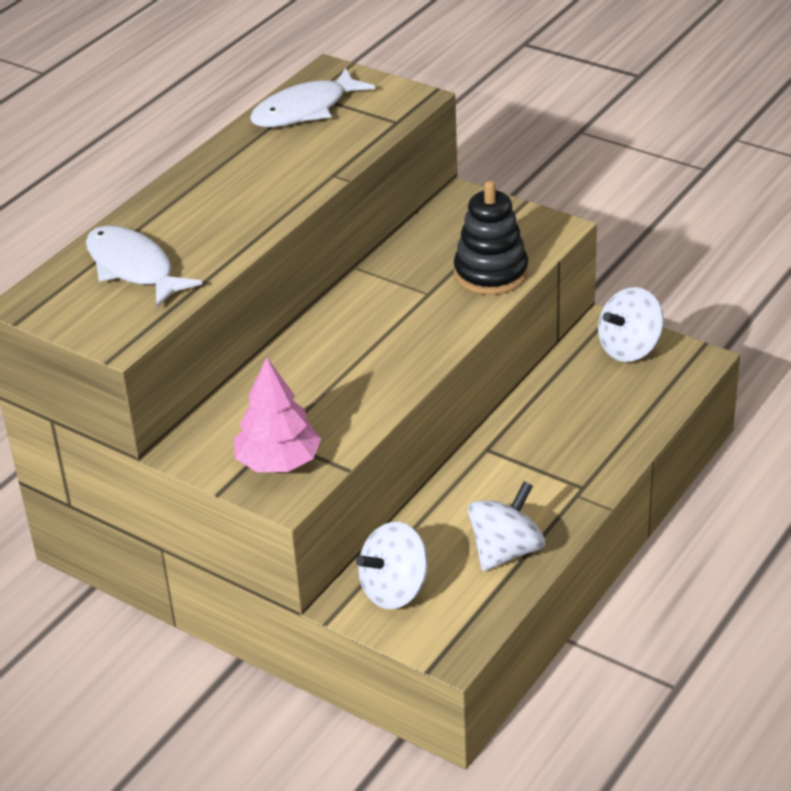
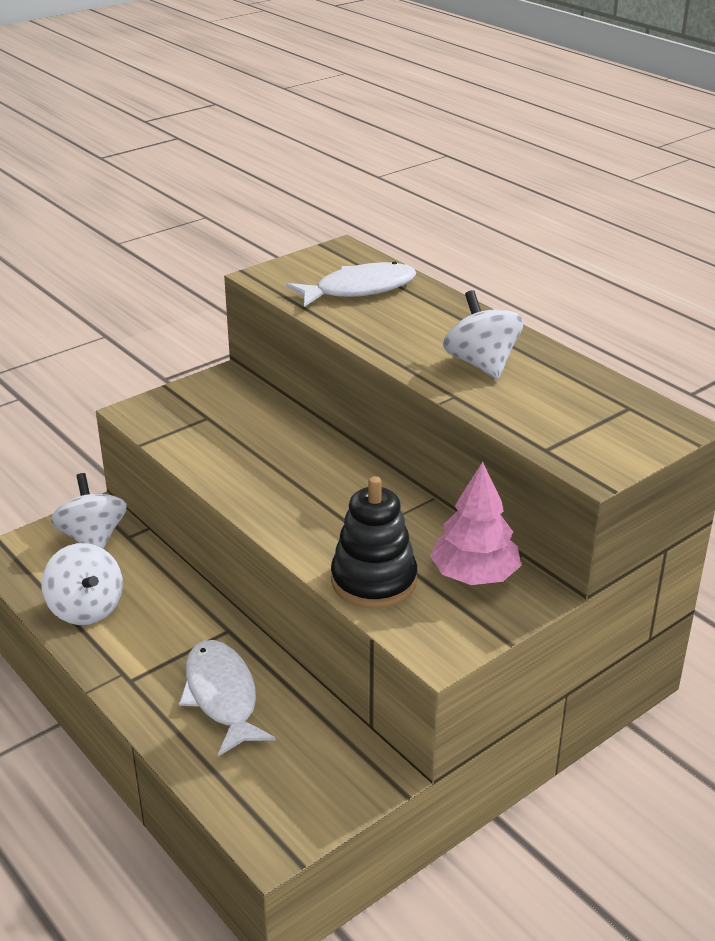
camera: 105 degrees right, 5 degrees down
(278, 462) = (177, 414): pink tree -> pink tree (474, 575)
(305, 110) = (596, 399): white fish -> white fish (222, 696)
(629, 348) = (327, 786): white spinning top -> white spinning top (481, 364)

